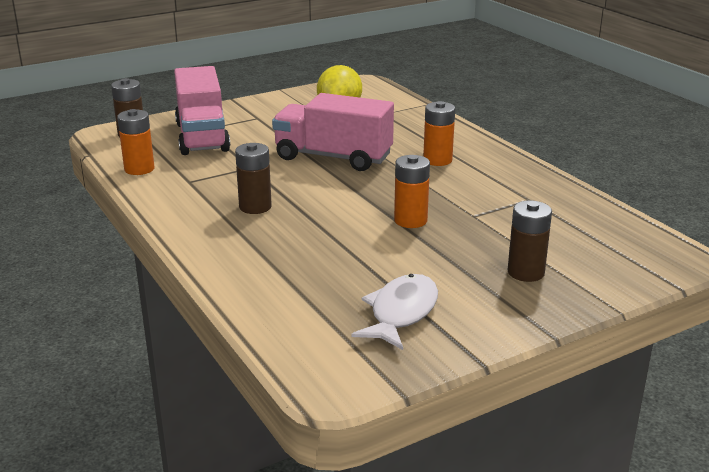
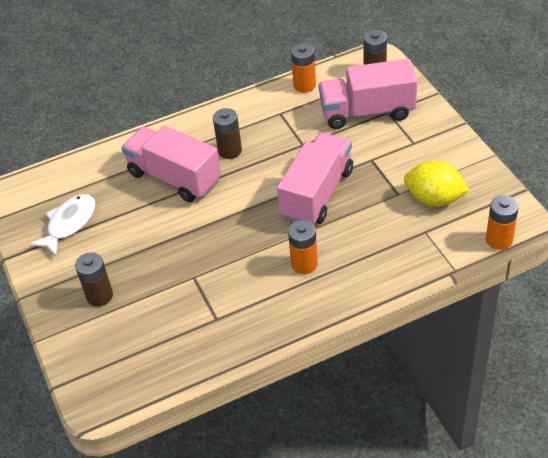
camera: 100 degrees right, 20 degrees up
(304, 240) = (174, 177): none -> pink truck
(401, 313) = (69, 224): white fish -> white fish turned 90 degrees counterclockwise
(410, 220) = (191, 237): orange battery -> orange battery (499, 240)

